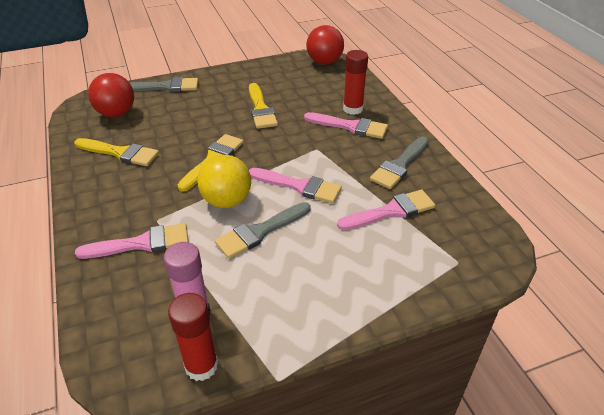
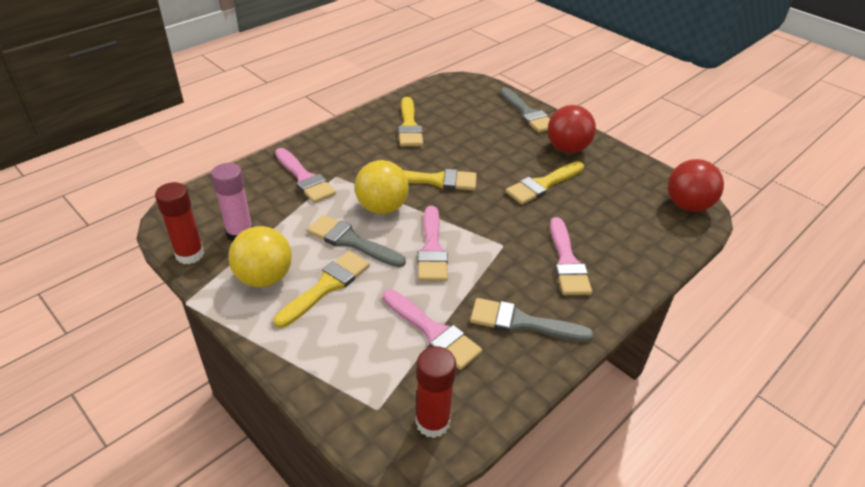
camera: 65 degrees right, 0 degrees up
(116, 113) = (462, 103): red ball -> red ball (567, 148)
(275, 305) = (264, 278): none -> yellow ball
(310, 262) = (326, 286): none -> yellow brush
(353, 109) = (605, 255): red glue stick -> red glue stick (432, 422)

